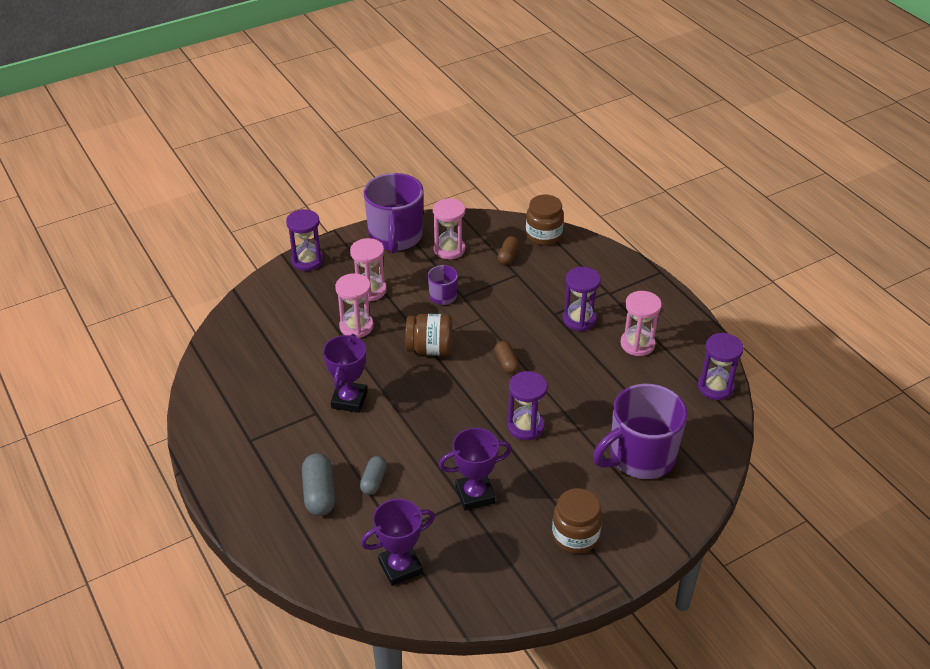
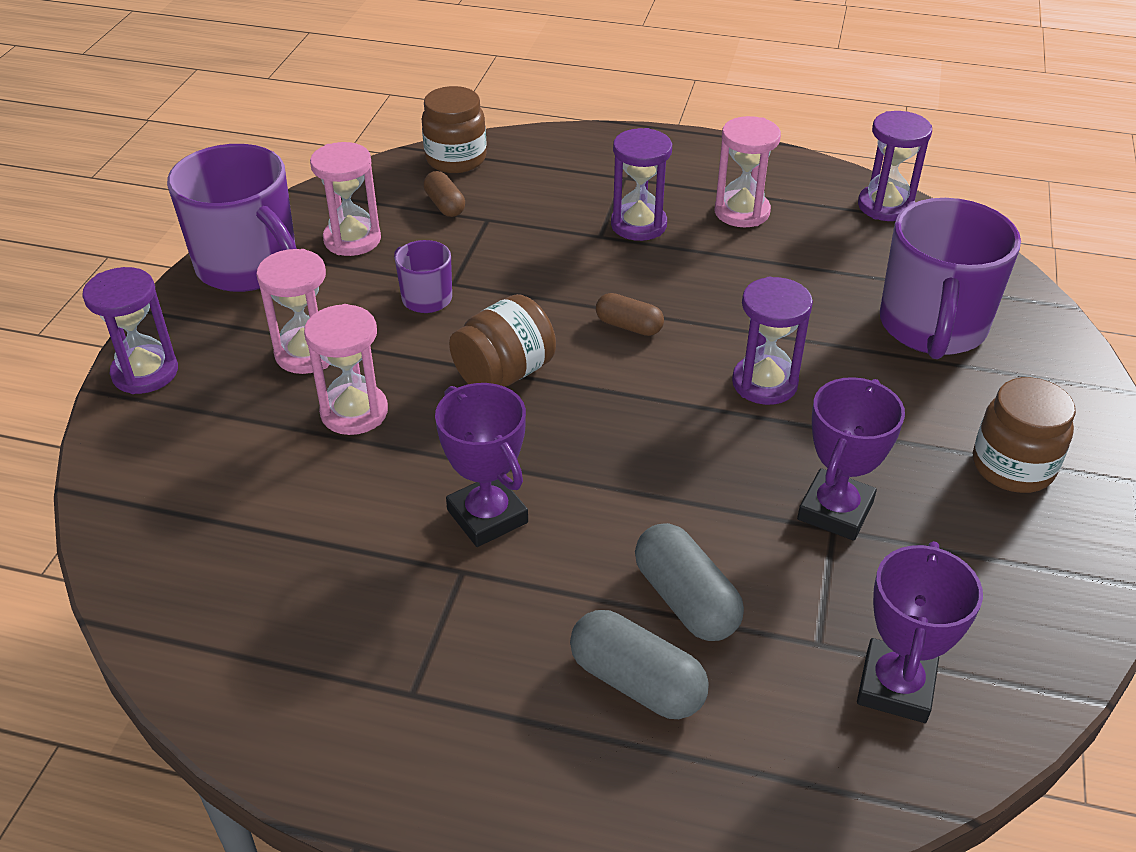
camera: 45 degrees left, 0 degrees up
(373, 481) = (686, 600): grey capsule -> grey capsule, size x1.57

